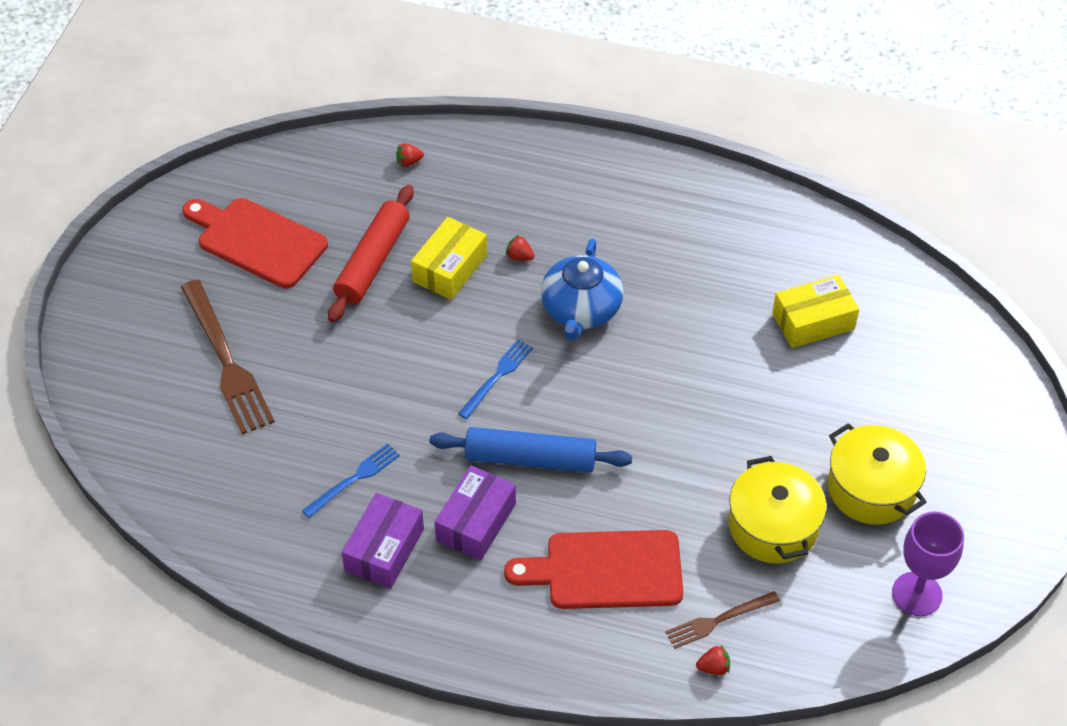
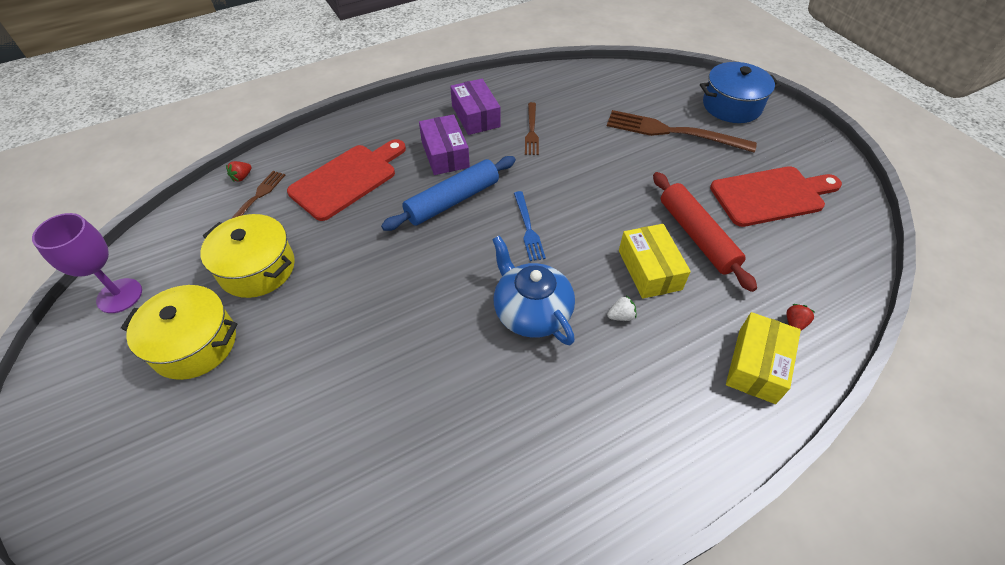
camera: 135 degrees right, 0 degrees up
(120, 341) = (731, 106): none -> blue pot
(354, 479) = (531, 130): blue fork -> brown fork
(519, 257) = (621, 316): red strawberry -> white strawberry
(813, 321) = (339, 456): yellow box -> yellow box (756, 365)

